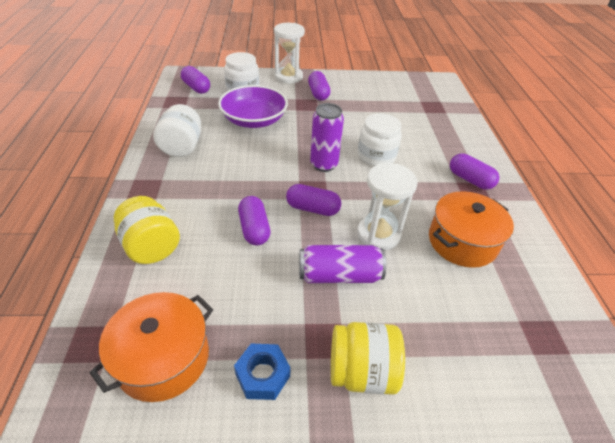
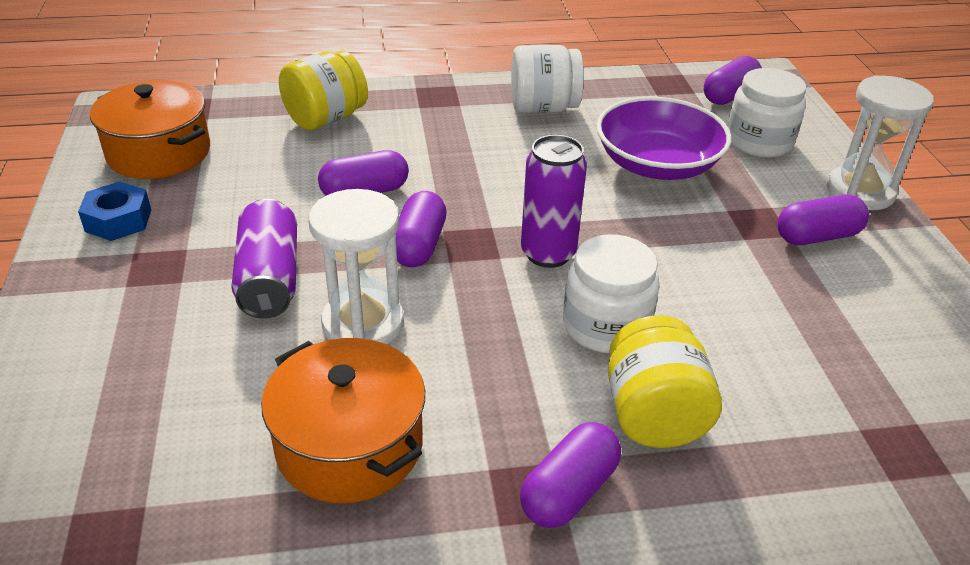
camera: 85 degrees right, 5 degrees down
(361, 371) = (99, 301): yellow jar -> yellow jar (653, 414)

